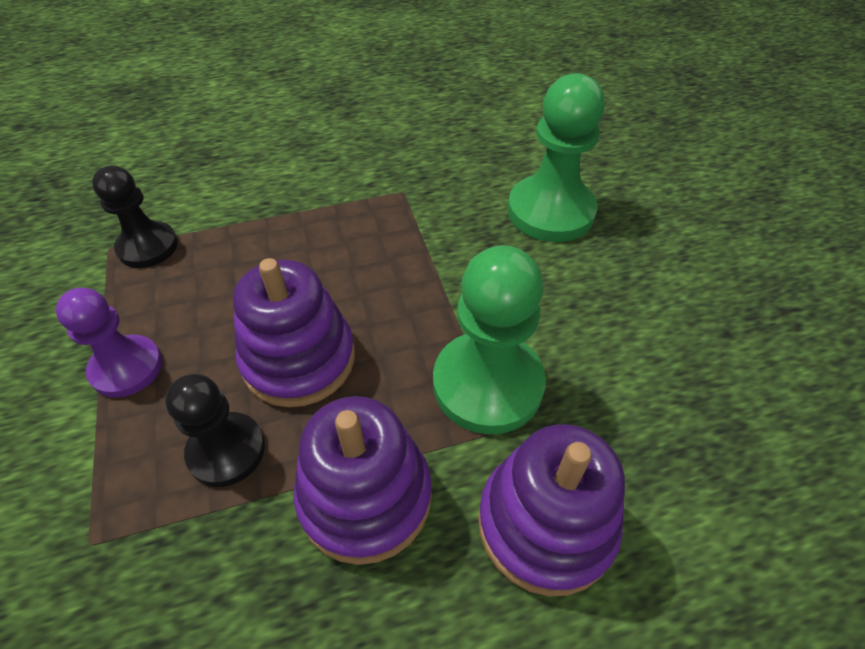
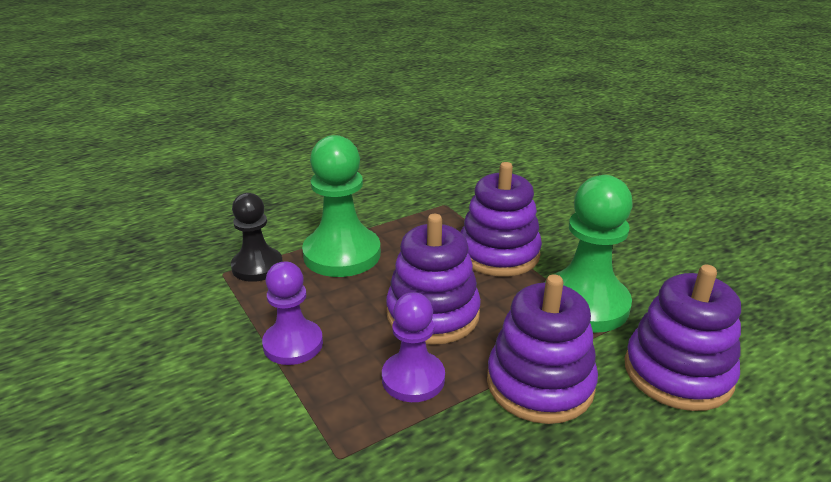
camera: 15 degrees left, 20 degrees down
(226, 450) = (413, 378): black pawn -> purple pawn
(425, 281) = (498, 254): none -> purple stacking toy
(550, 211) = (563, 201): green pawn -> green pawn (342, 254)

